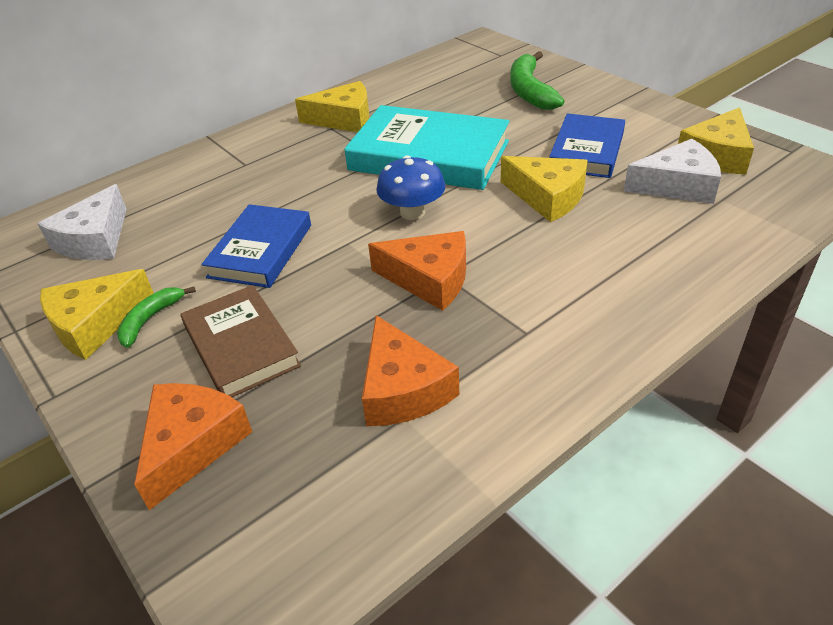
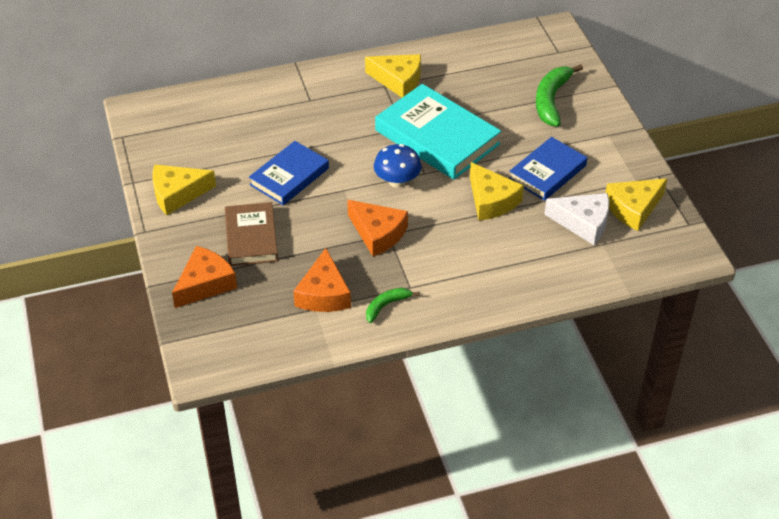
camera: 20 degrees right, 5 degrees up
(95, 240) = (194, 131): white cheese -> none
(150, 319) = (208, 202): green banana -> green banana (386, 306)

